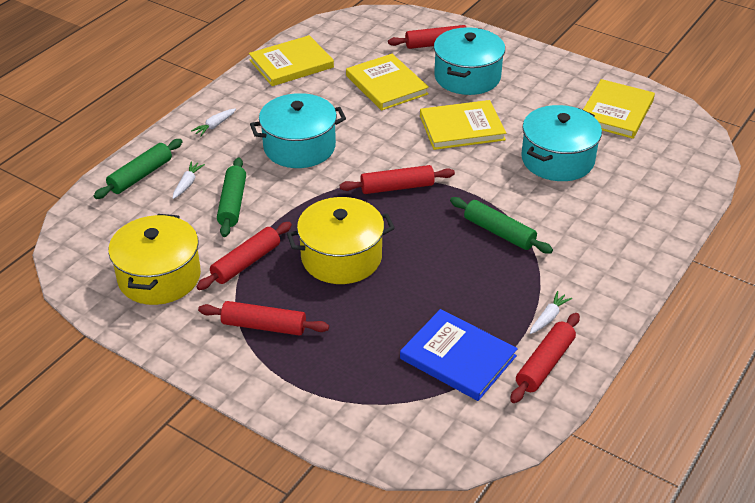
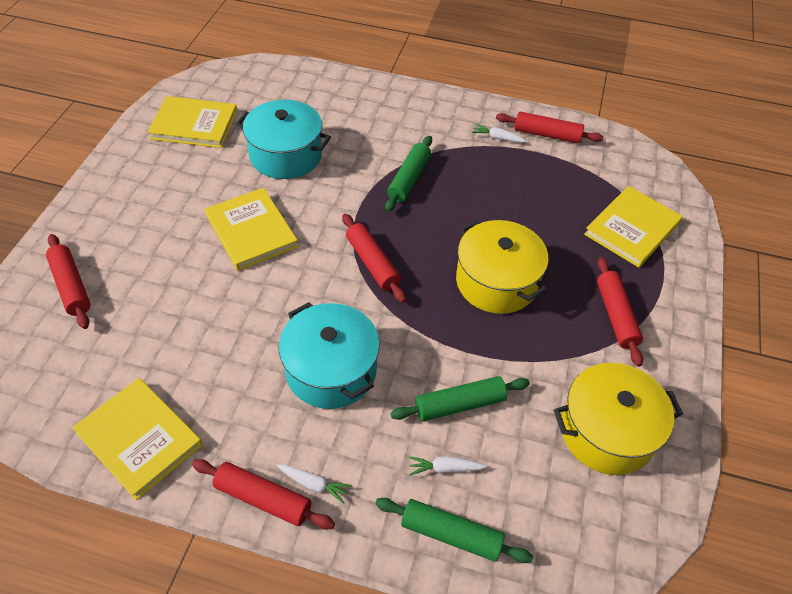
camera: 110 degrees left, 10 degrees up
(246, 263) = (544, 358): red rolling pin -> red rolling pin (263, 499)
(386, 85) = (176, 316): yellow book -> yellow book (632, 228)
(458, 357) = (570, 181): blue book -> none
(467, 77) = (146, 244): turquoise pot -> none

